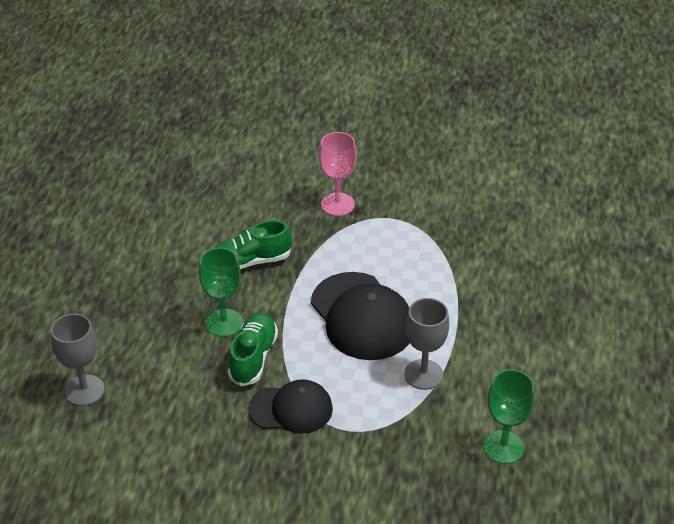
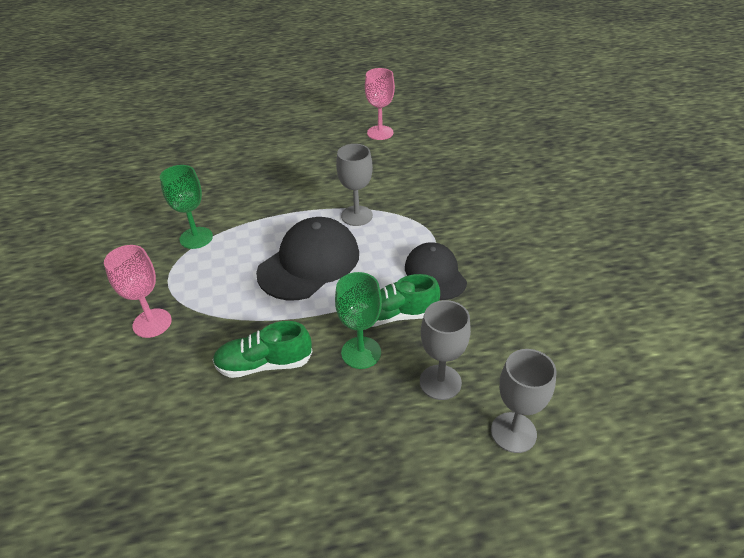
camera: 110 degrees left, 0 degrees up
(160, 363) = (440, 382): none -> grey goblet
(250, 262) = (264, 364): green shoe -> green shoe turned 120 degrees clockwise
(503, 447) = (401, 170): green goblet -> green goblet (196, 238)
(611, 455) = (380, 133): none -> pink goblet

